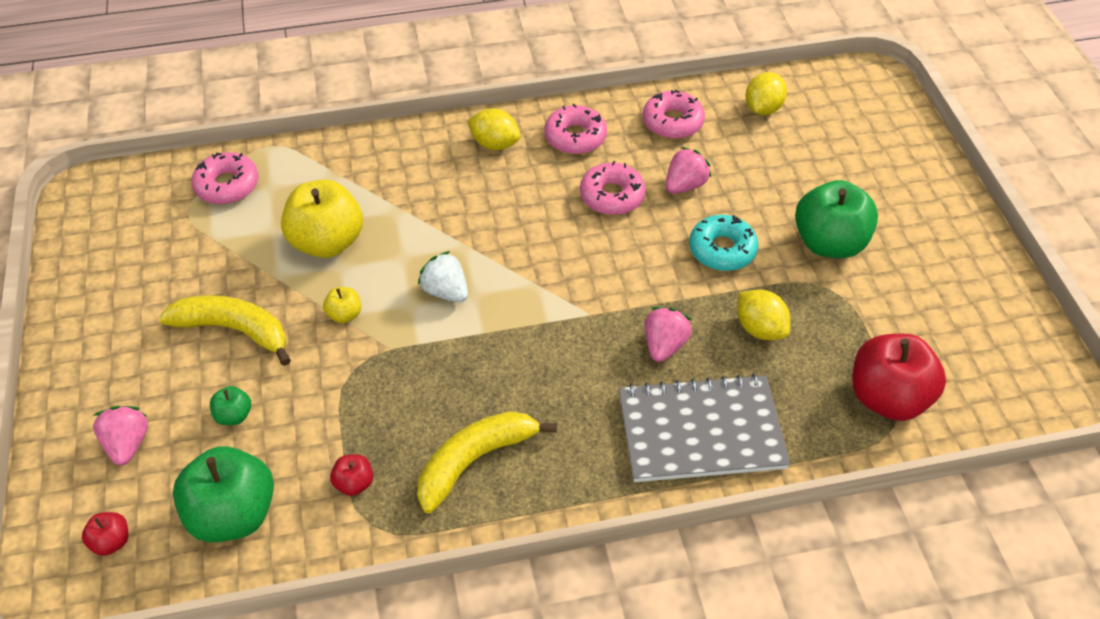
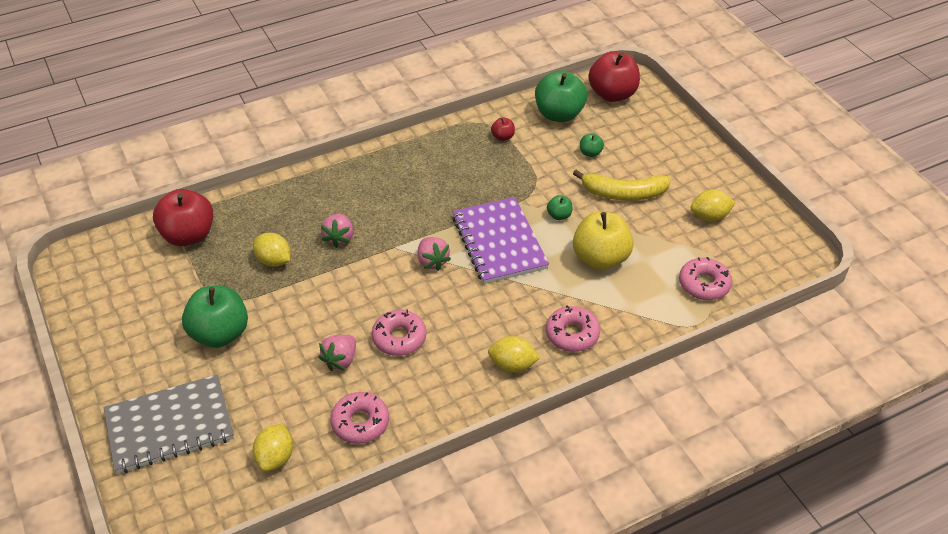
camera: 165 degrees right, 5 degrees down
(112, 541) = (612, 94): red apple -> red apple, size x2.22
(128, 444) = (639, 130): pink strawberry -> pink strawberry (432, 261)
(147, 269) = (709, 216): none -> yellow lemon
(344, 314) = (559, 215): yellow apple -> green apple
(446, 291) = (499, 242): white strawberry -> purple notebook
(475, 460) = (440, 158): yellow banana -> none
(575, 137) = (445, 387): pink donut -> pink donut (572, 334)
(700, 431) = (309, 196): grey notebook -> grey notebook (169, 426)
(722, 250) = (304, 311): turquoise donut -> none

